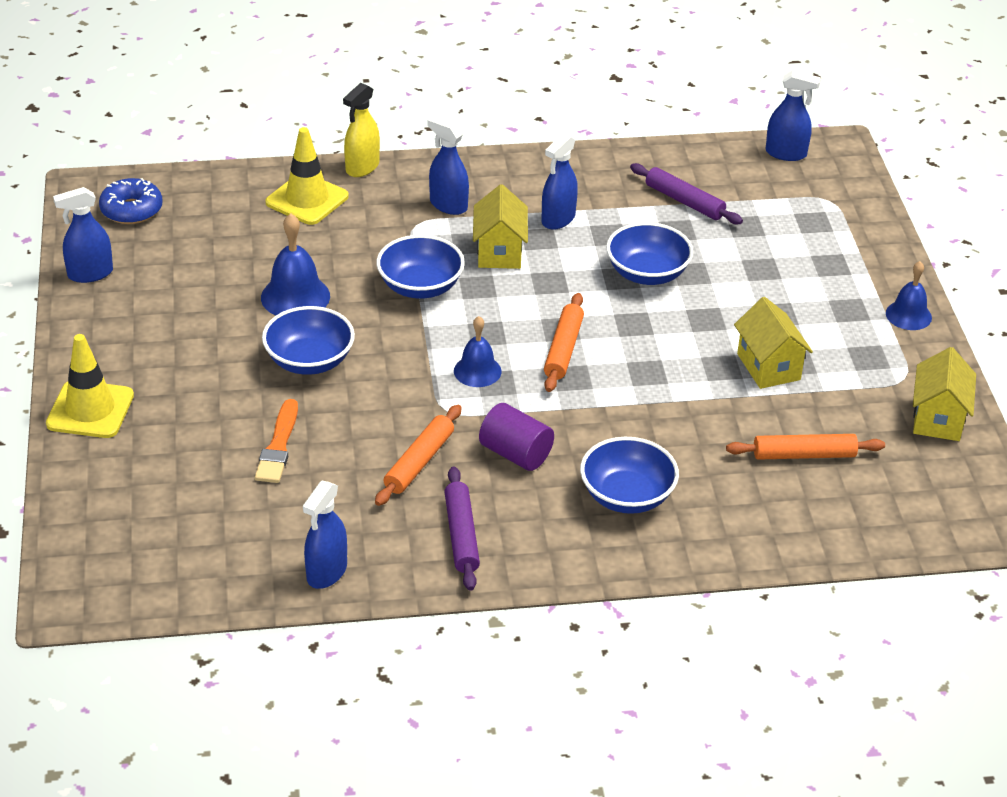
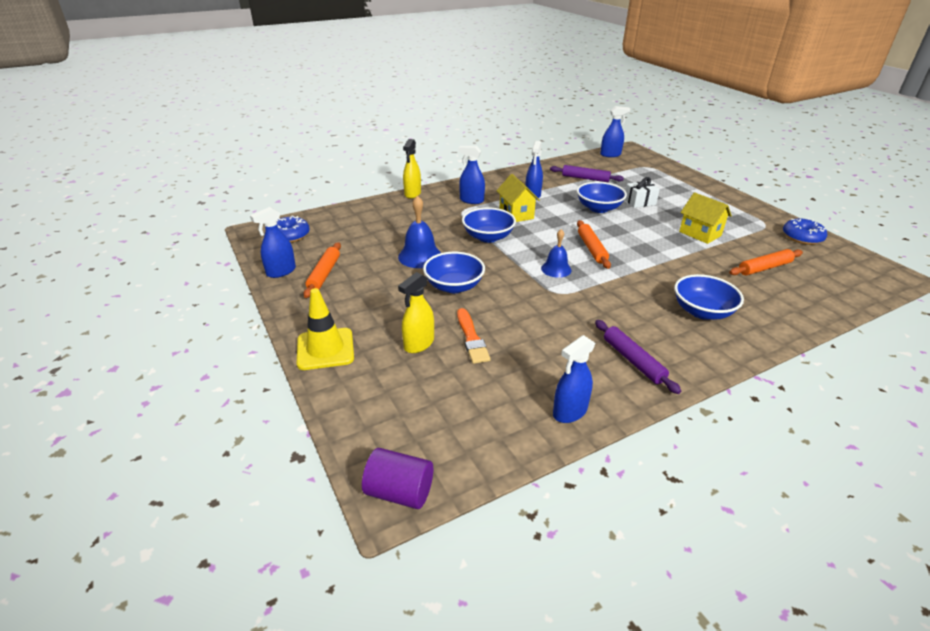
camera: 20 degrees left, 5 degrees down
(207, 435) = (419, 344): none -> yellow spray bottle
(307, 199) = (392, 212): yellow traffic cone -> none
(326, 572) = (569, 412): blue spray bottle -> blue spray bottle turned 45 degrees clockwise
(419, 462) = (567, 324): orange rolling pin -> orange rolling pin (324, 274)
(515, 454) = (618, 305): purple cylinder -> purple cylinder (399, 492)
(731, 277) = (639, 202): none -> white gift
(908, 315) = (734, 200): blue bell -> none
(937, 418) = (802, 237): yellow house -> blue donut

